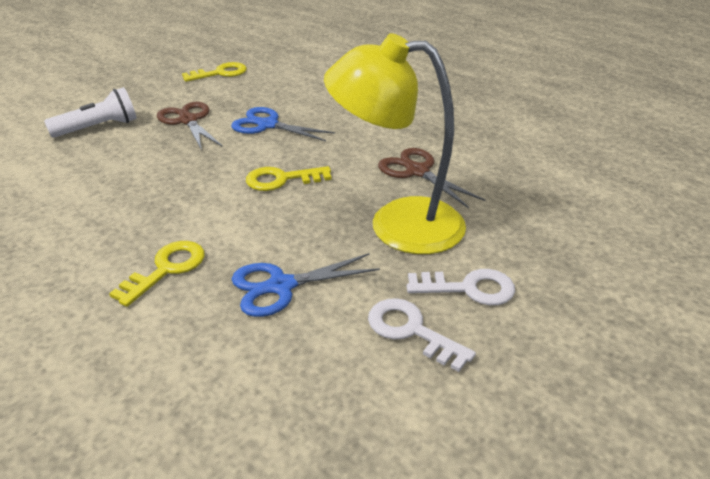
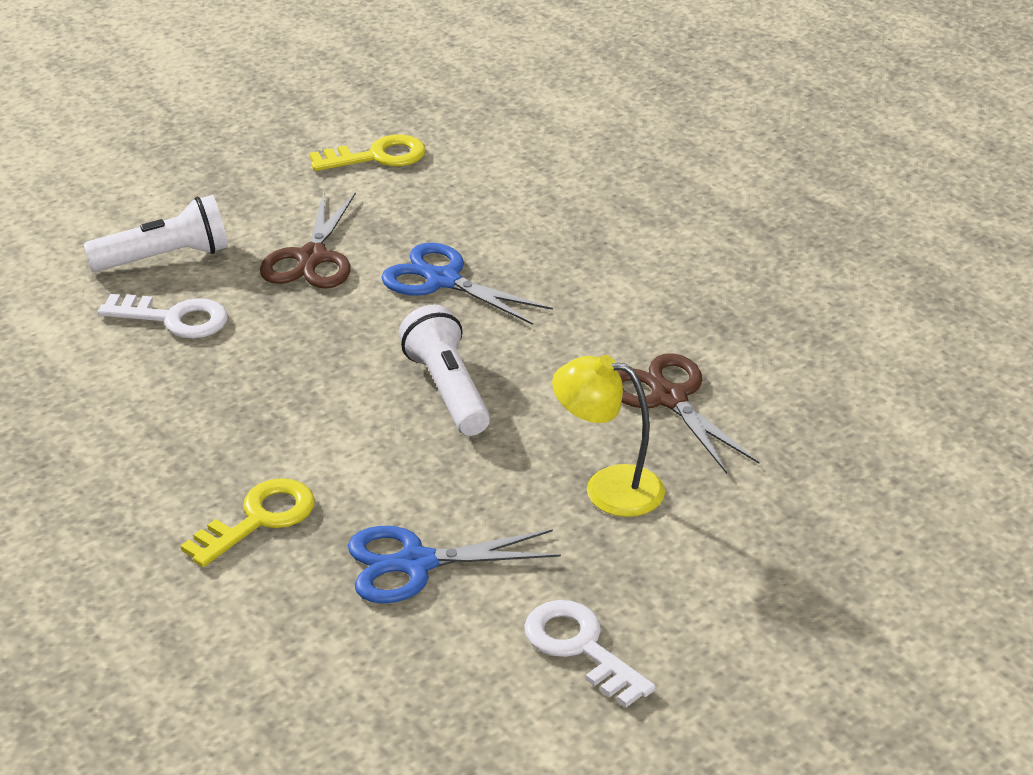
camera: 10 degrees right, 0 degrees up
(188, 120) = (312, 258): brown scissors -> brown scissors turned 150 degrees counterclockwise
(281, 180) = (447, 390): yellow key -> white flashlight
(397, 224) = (608, 488): yellow lamp -> yellow lamp, size x0.55
(469, 288) = (682, 599): white key -> white key (175, 319)

